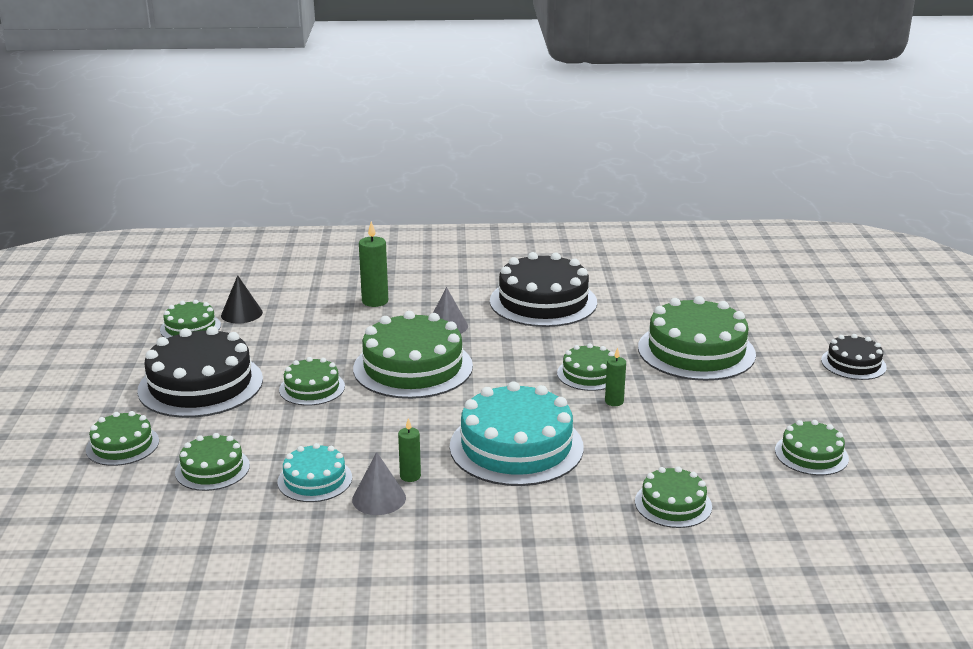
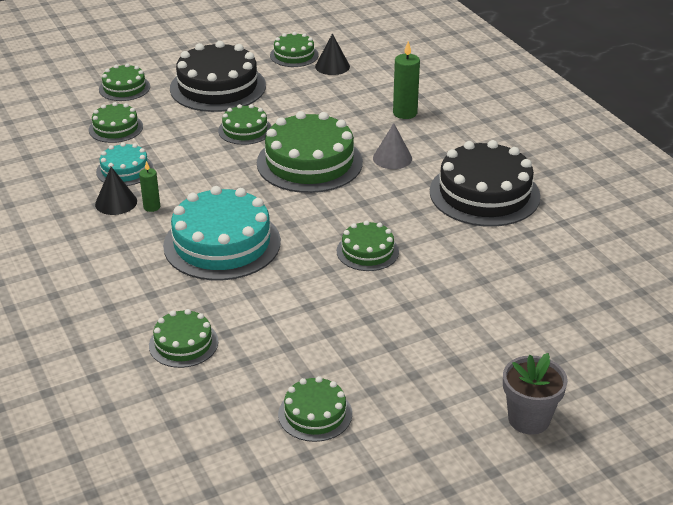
camera: 65 degrees right, 10 degrees up
(379, 498) = (116, 202): grey cone -> black cone
(614, 401) = (329, 276): green candle -> none
(696, 351) = (464, 304): green cake -> none
(853, 363) = (528, 419): black cake -> grey flower pot

